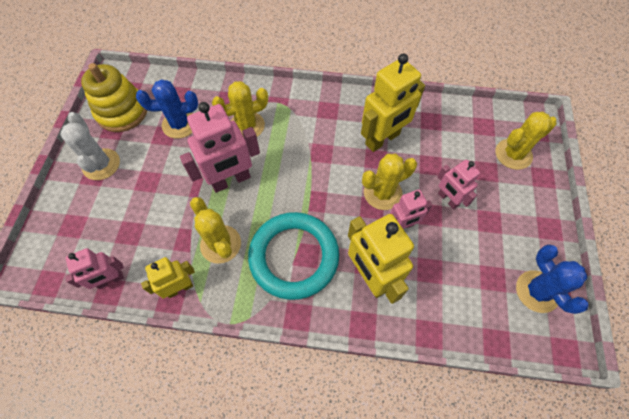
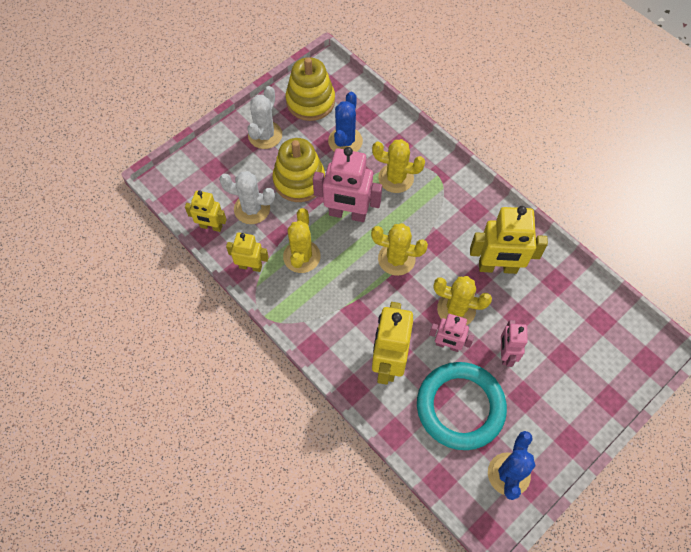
camera: 40 degrees right, 0 degrees up
(110, 280) = (211, 227): pink robot -> yellow robot
(139, 235) = (252, 209): none -> white cactus
(165, 181) = (299, 180): none -> yellow stacking toy
(180, 124) = (345, 141): blue cactus -> blue cactus turned 75 degrees clockwise
(294, 257) = (345, 305): turquoise ring -> turquoise ring (460, 407)
(513, 154) = (603, 362): yellow cactus -> yellow cactus (396, 259)

